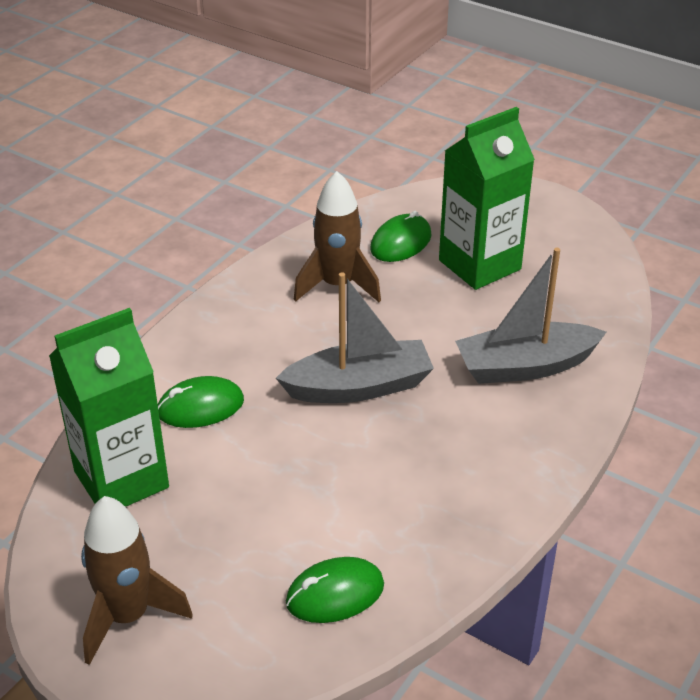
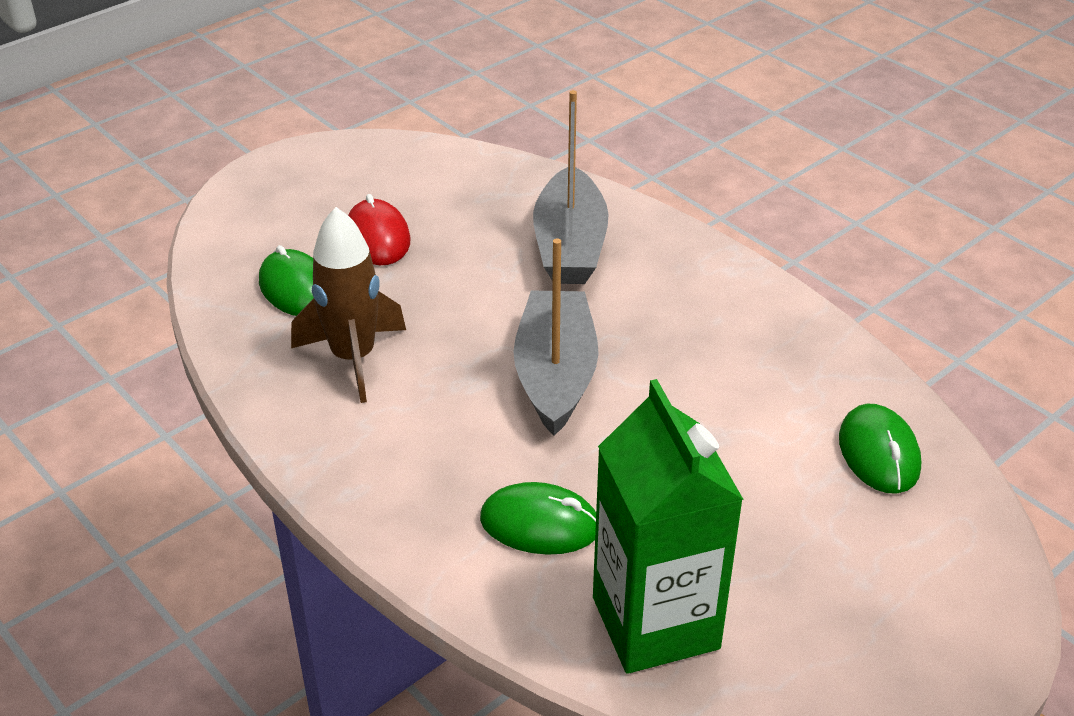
camera: 75 degrees left, 0 degrees up
(128, 616) = (893, 640): brown rocket -> none
(200, 407) = (540, 524): green mouse -> green mouse turned 75 degrees counterclockwise
(479, 265) = (377, 237): green carton -> red mouse

